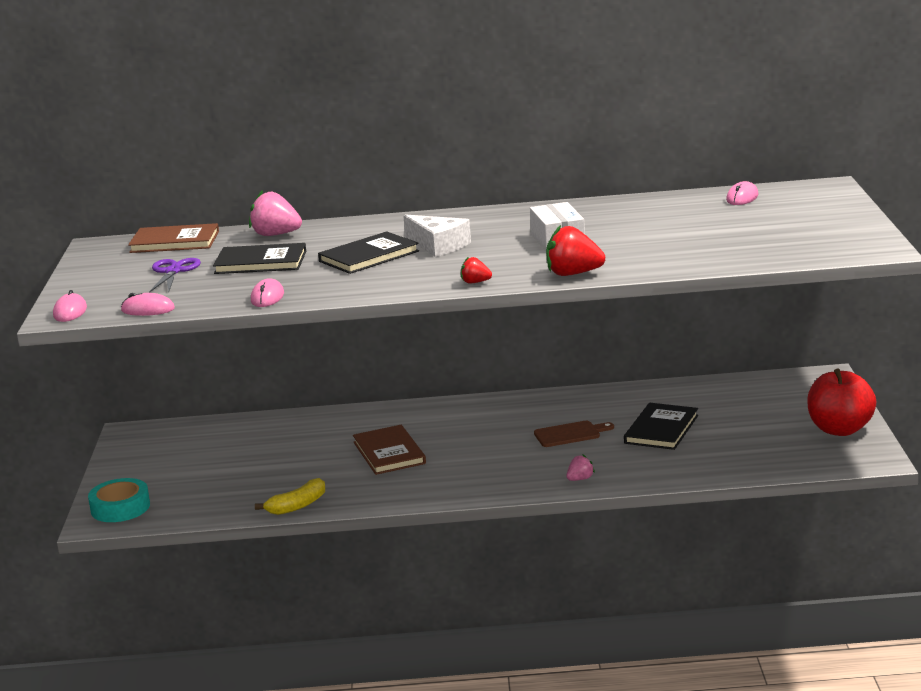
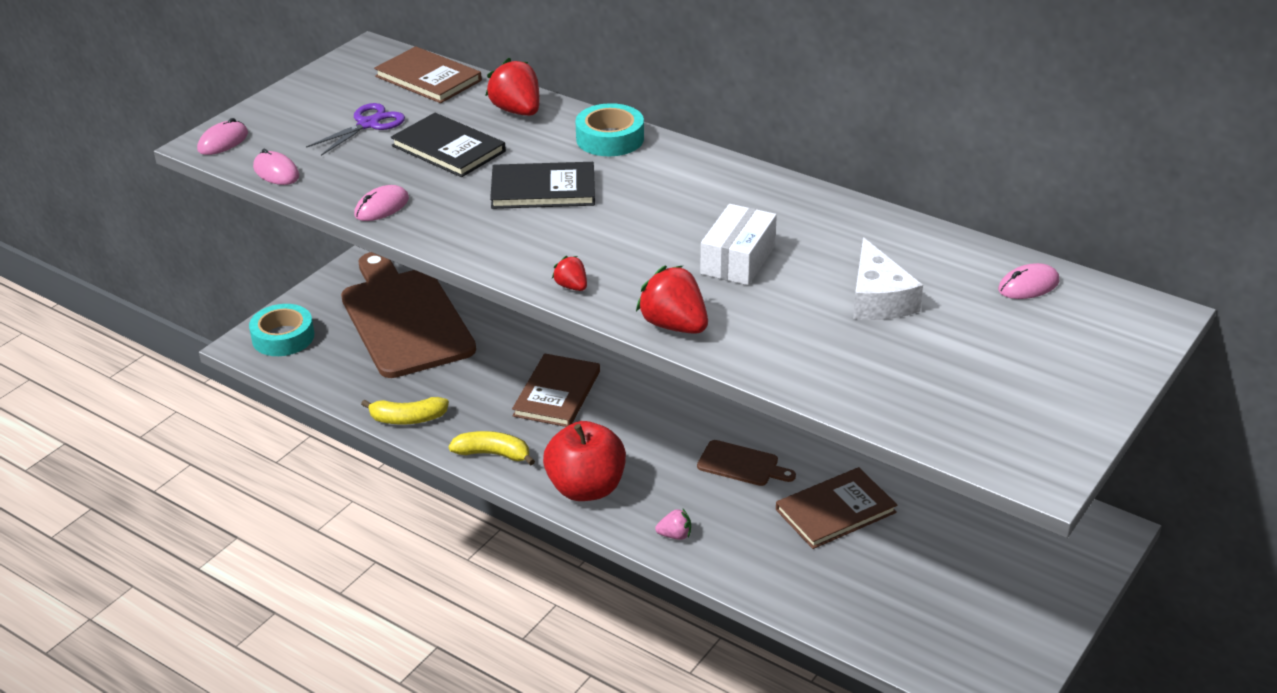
camera: 35 degrees right, 15 degrees up
(207, 463) = (404, 319): none -> brown cutting board
(276, 235) = (517, 111): pink strawberry -> red strawberry
(369, 226) = (610, 139): none -> turquoise tape
(392, 496) = (493, 454): none -> yellow banana
(438, 245) = (623, 205): white cheese -> white cheese (878, 299)
(661, 429) = (835, 511): black book -> brown book
(840, 429) = (1019, 626): red apple -> red apple (586, 488)

